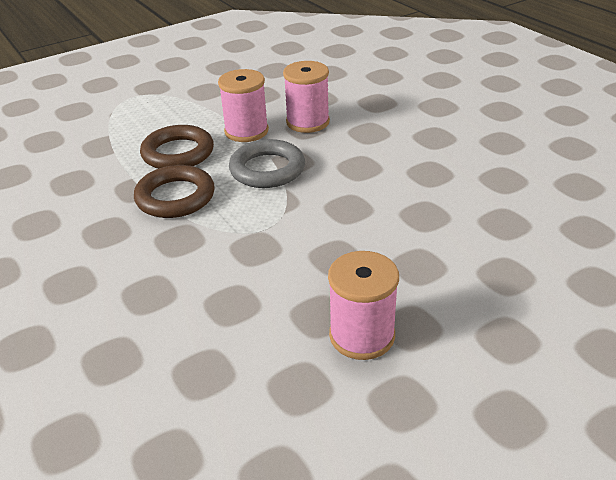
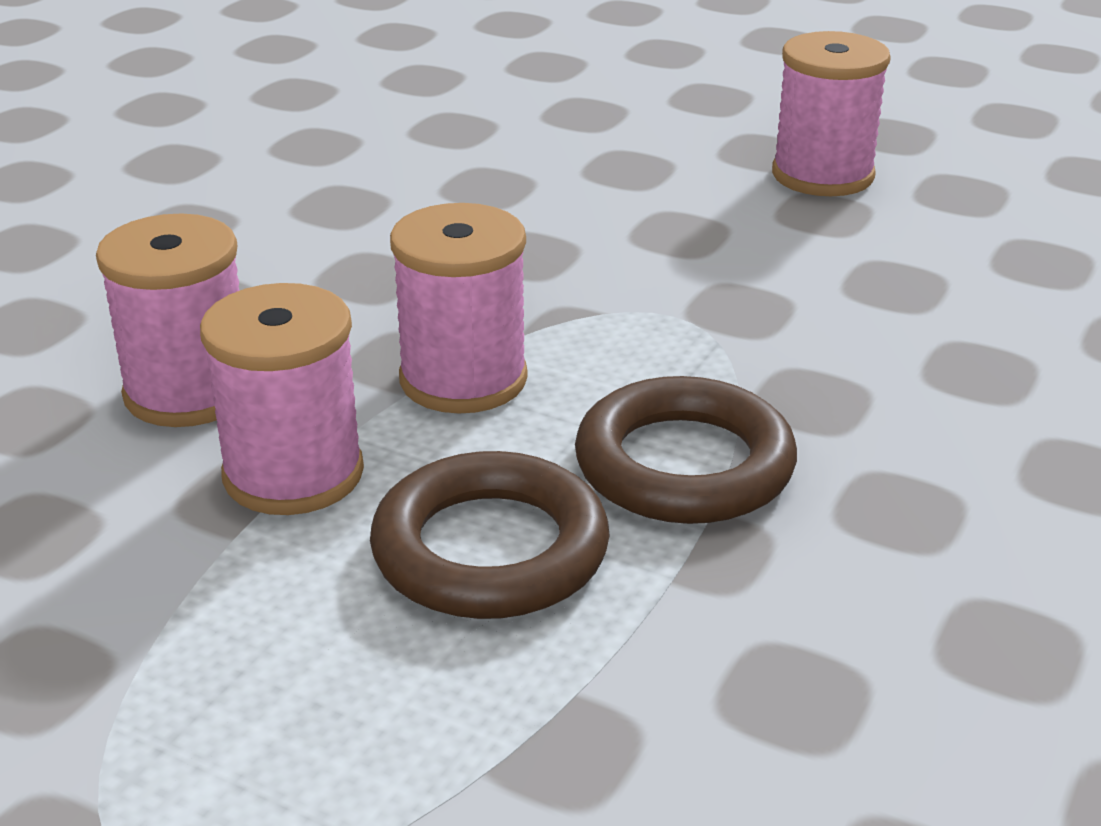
camera: 120 degrees left, 5 degrees down
(267, 169) = (463, 379): grey ring -> pink spool

